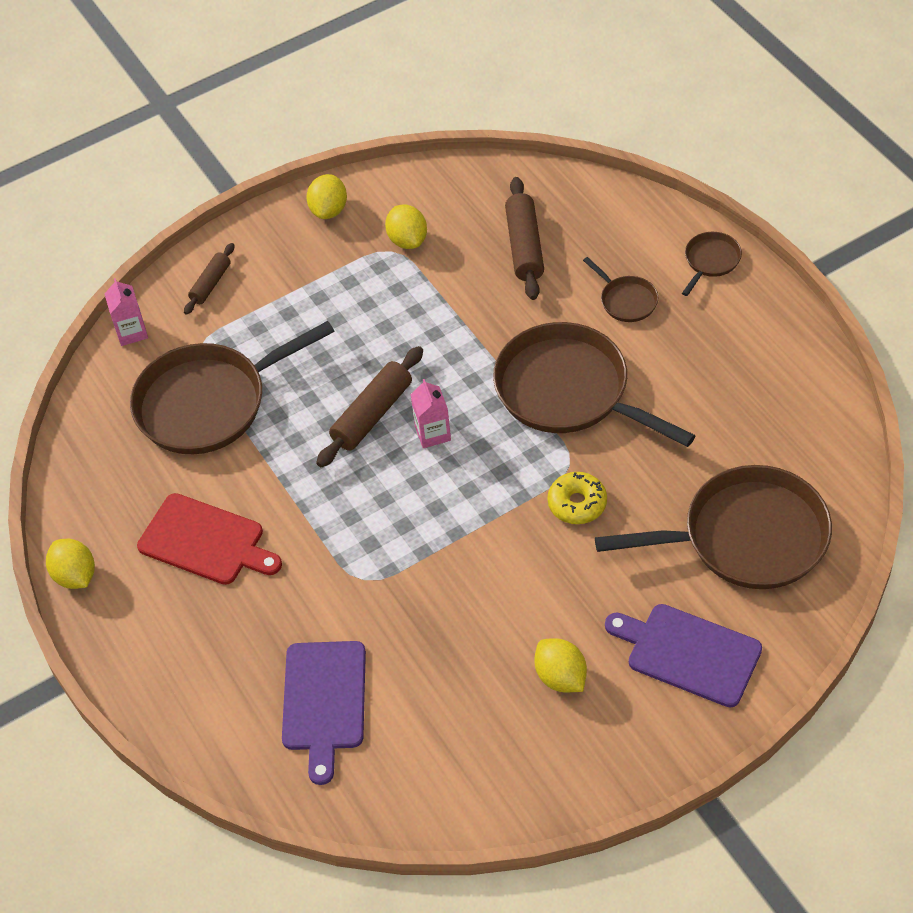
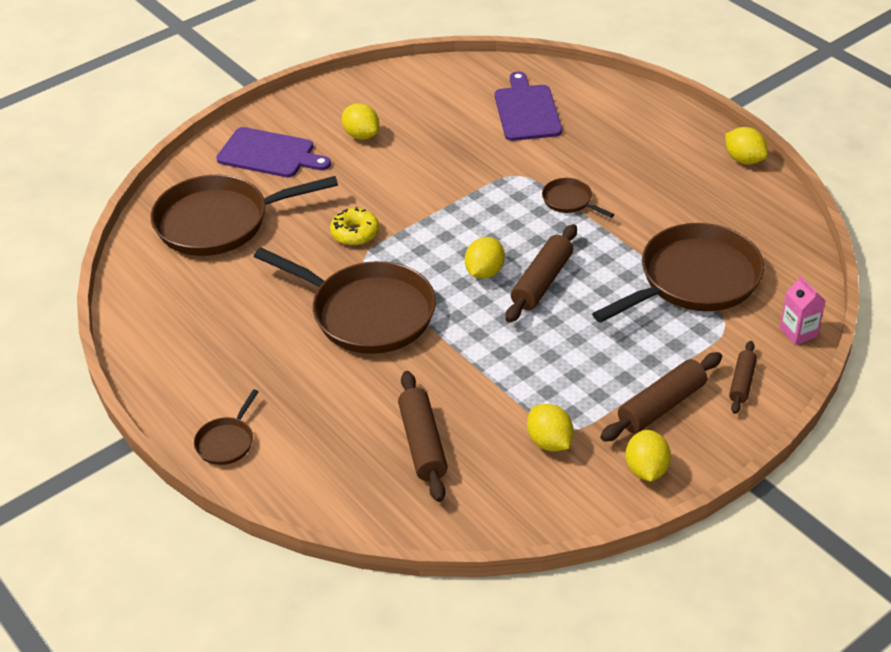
camera: 170 degrees right, 10 degrees down
(206, 541) = (651, 187): red cutting board -> none
(295, 266) = (661, 406): none -> brown rolling pin
(432, 433) = (484, 272): pink carton -> yellow lemon
(626, 300) = (314, 396): brown pan -> brown pan (569, 201)

